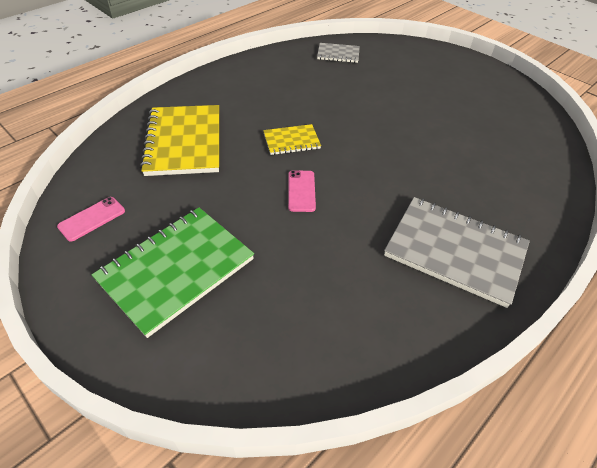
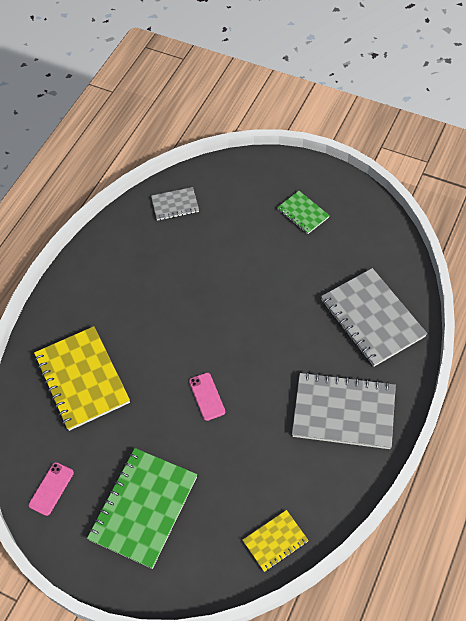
camera: 15 degrees left, 10 degrees up
(291, 141) = (176, 343): yellow notebook -> yellow notebook (275, 541)
(457, 86) = (303, 213): none -> green notebook
(510, 178) = (372, 318): none -> grey notebook

